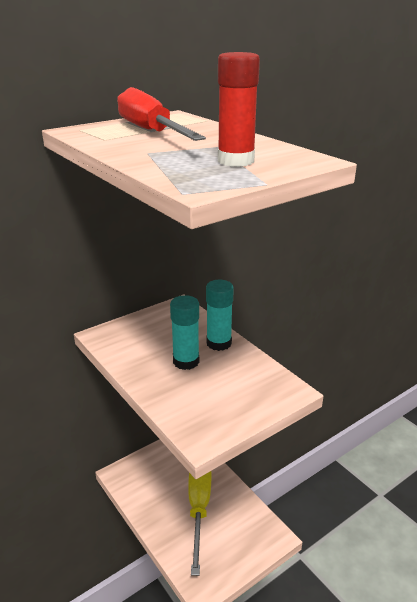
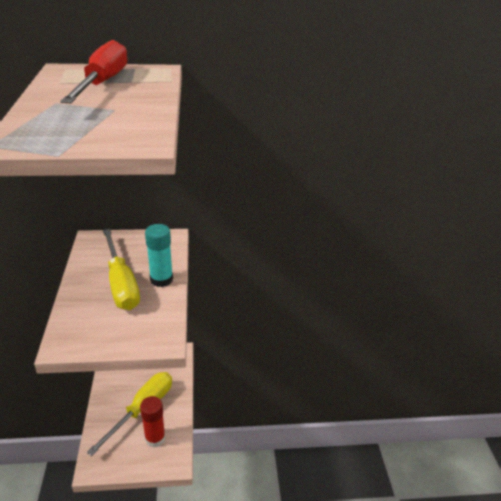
camera: 30 degrees right, 5 degrees up
(186, 361) = (121, 284): turquoise glue stick -> yellow screwdriver
(236, 161) = (90, 127): red glue stick -> red glue stick (155, 438)

